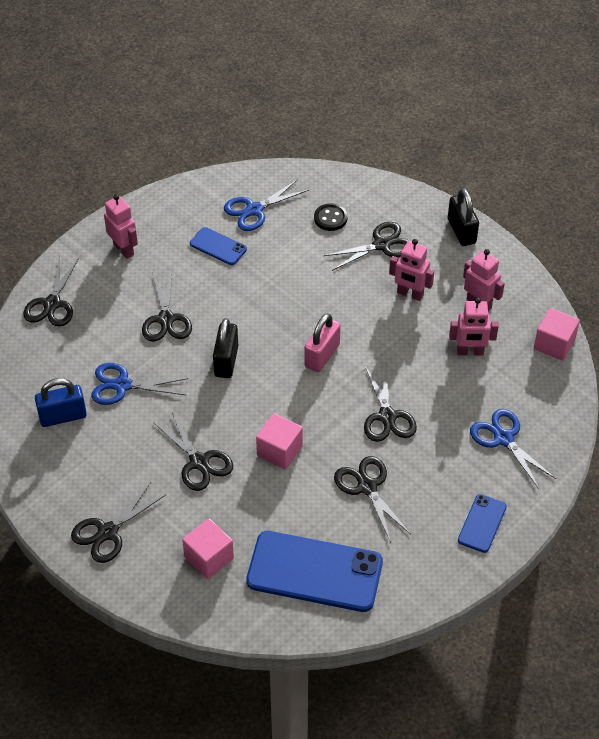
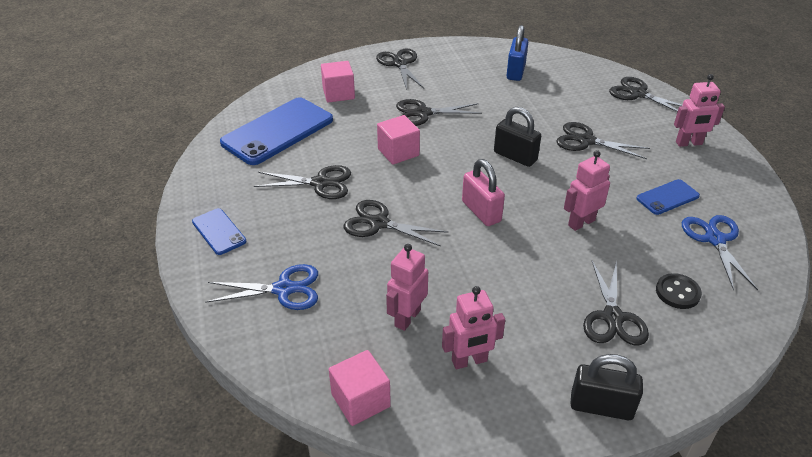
camera: 120 degrees right, 10 degrees down
(122, 385) = (526, 102): blue scissors -> none
(410, 294) = (521, 307): pink robot -> pink robot (581, 222)

